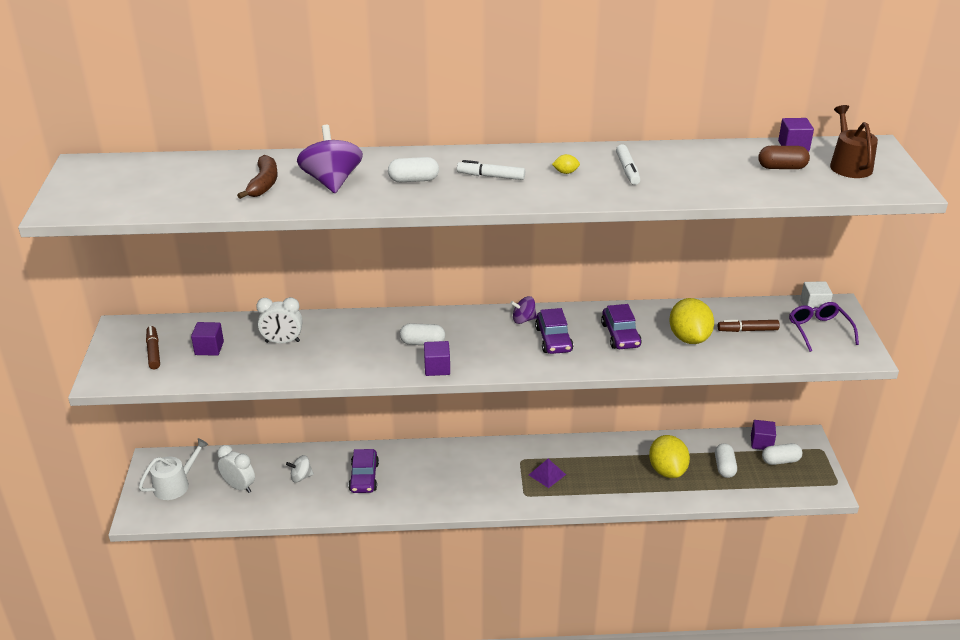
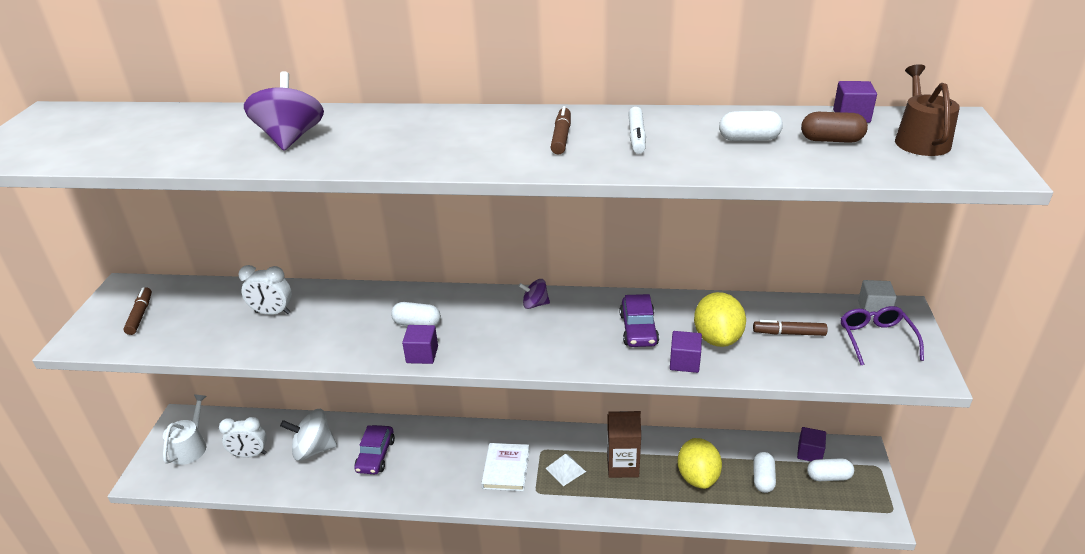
camera: 10 degrees right, 0 degrees up
(175, 484) = (190, 446): white watering can -> white watering can turned 45 degrees counterclockwise
(209, 348) = (196, 315): purple cube -> purple cube (684, 362)
(239, 486) = (250, 454): white clock -> white clock turned 135 degrees clockwise
(264, 184) = (216, 138): brown banana -> none
(301, 477) = (313, 449): white spinning top -> white spinning top, size x1.84
(413, 180) = (382, 139): white capsule -> white capsule (749, 139)
(491, 176) = (472, 138): white marker -> none
(492, 478) = (506, 469): none -> white book
(547, 474) = (565, 469): purple pyramid -> white pyramid
(553, 339) = (561, 329): purple car -> none
(565, 172) = (561, 137): yellow lemon -> brown marker
(598, 467) = (622, 466): none -> brown carton

